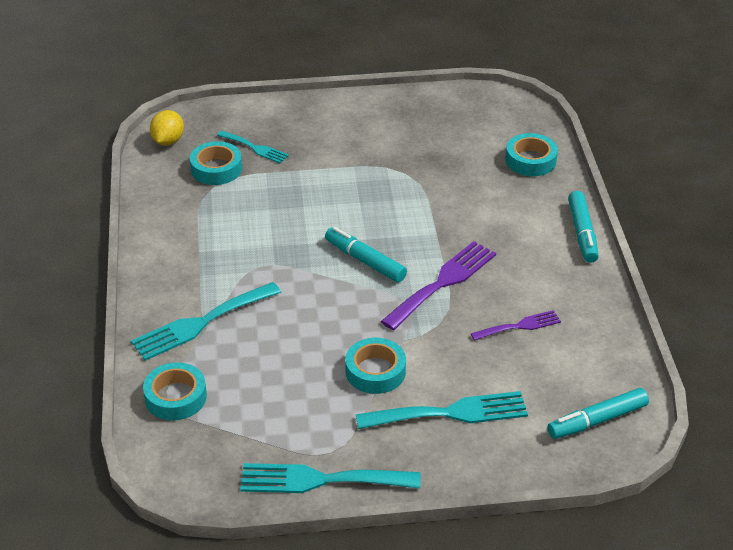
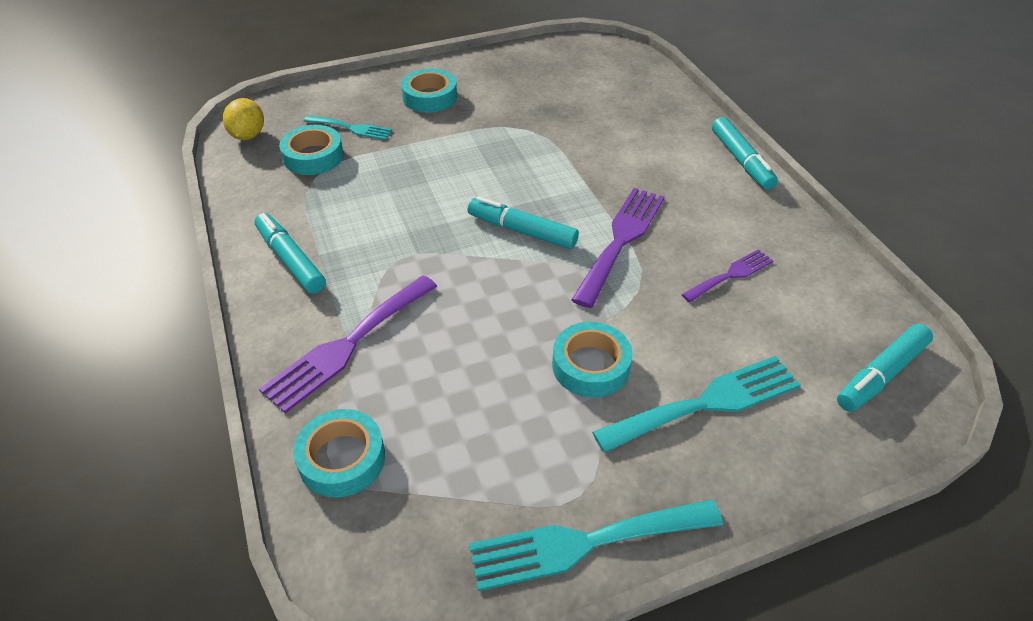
camera: 15 degrees left, 5 degrees up
(176, 252) = (290, 260): none -> turquoise marker
(201, 323) = (347, 345): turquoise fork -> purple fork
(530, 160) = (650, 97): turquoise tape -> turquoise tape (430, 97)

